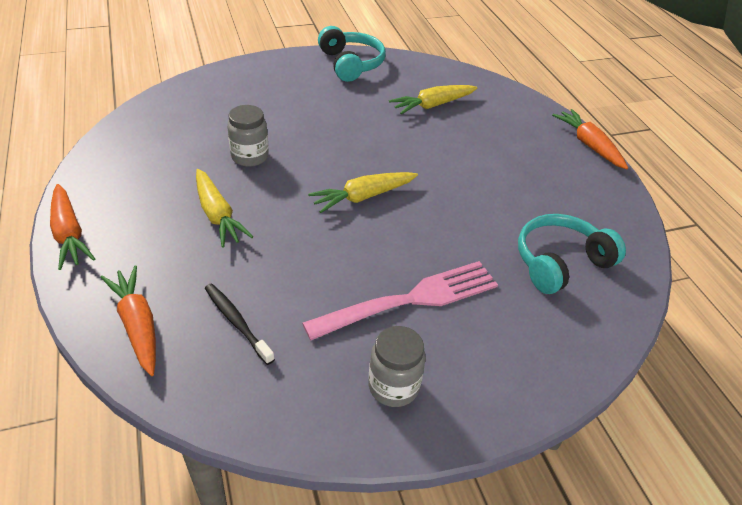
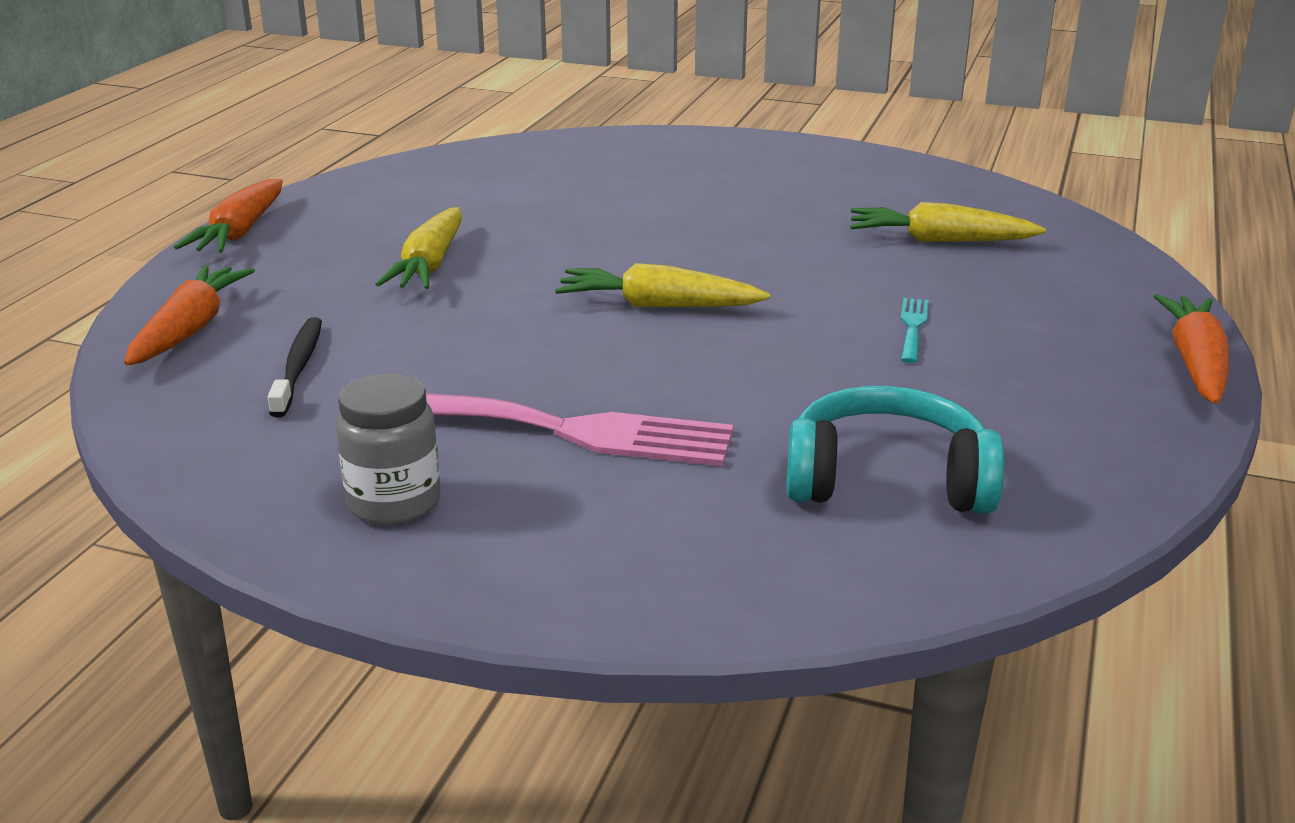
camera: 40 degrees right, 15 degrees down
(250, 157) = (558, 223): grey jar -> none
(351, 64) = (865, 167): turquoise headphones -> none
(479, 166) = (913, 328): none -> turquoise fork

